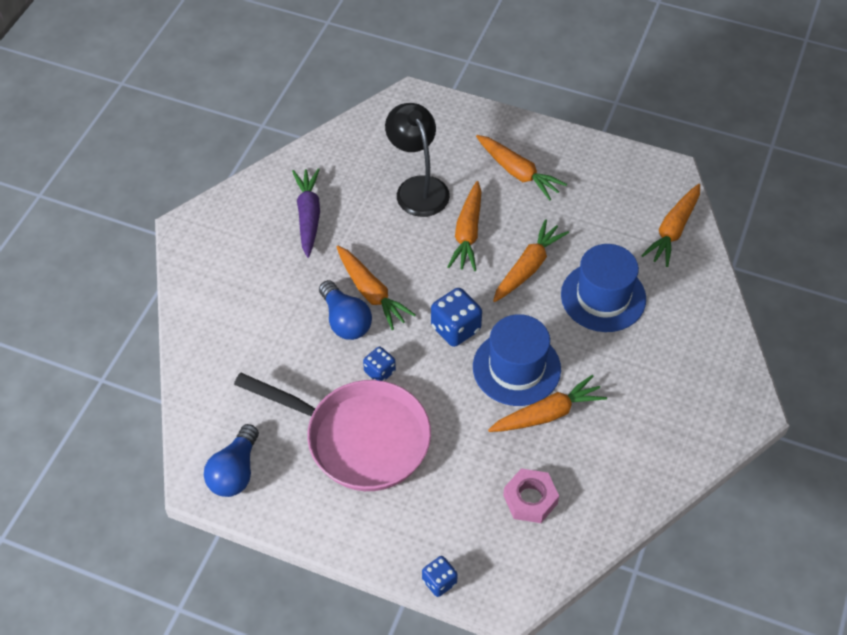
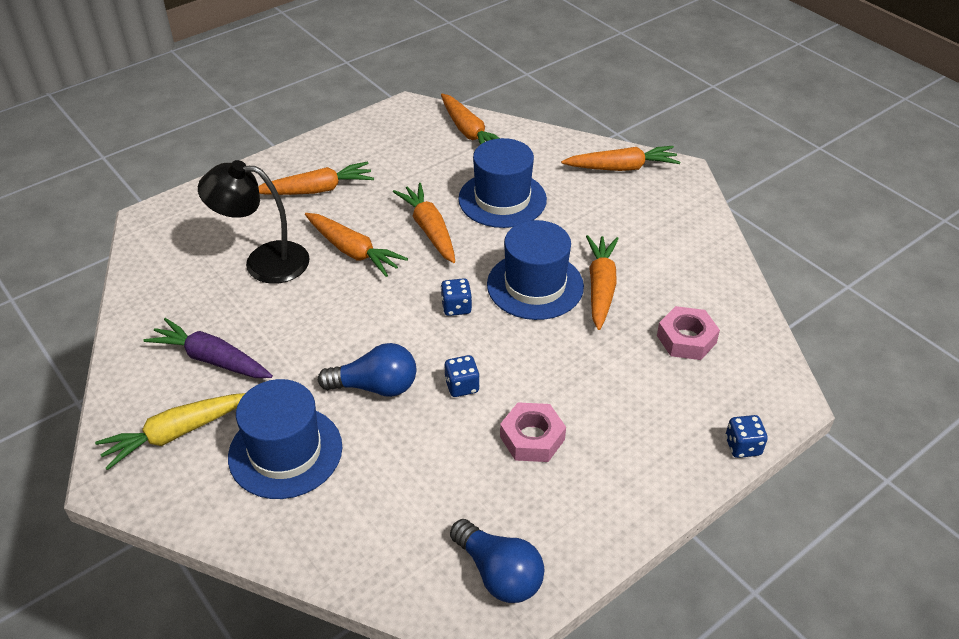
camera: 60 degrees left, 10 degrees down
(237, 237) = (176, 434): none -> yellow carrot
(259, 302) = (285, 452): none -> blue hat
(359, 438) = (532, 438): pink pan -> pink nut
(371, 292) = (358, 351): orange carrot -> orange carrot (621, 168)
(455, 328) = (456, 307): blue dice -> blue dice, size x0.62

